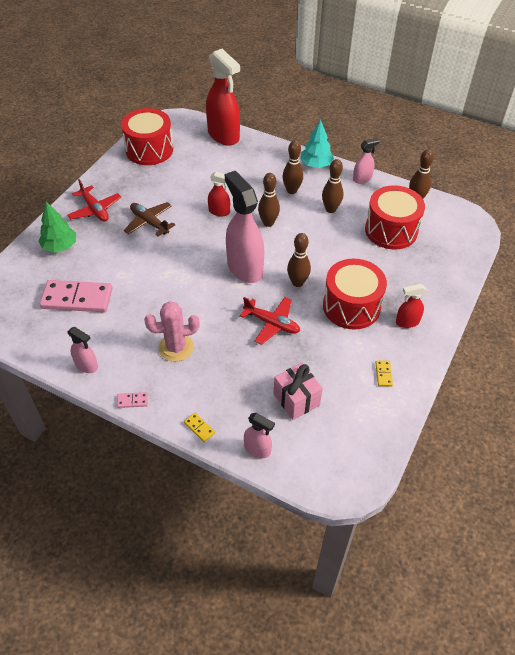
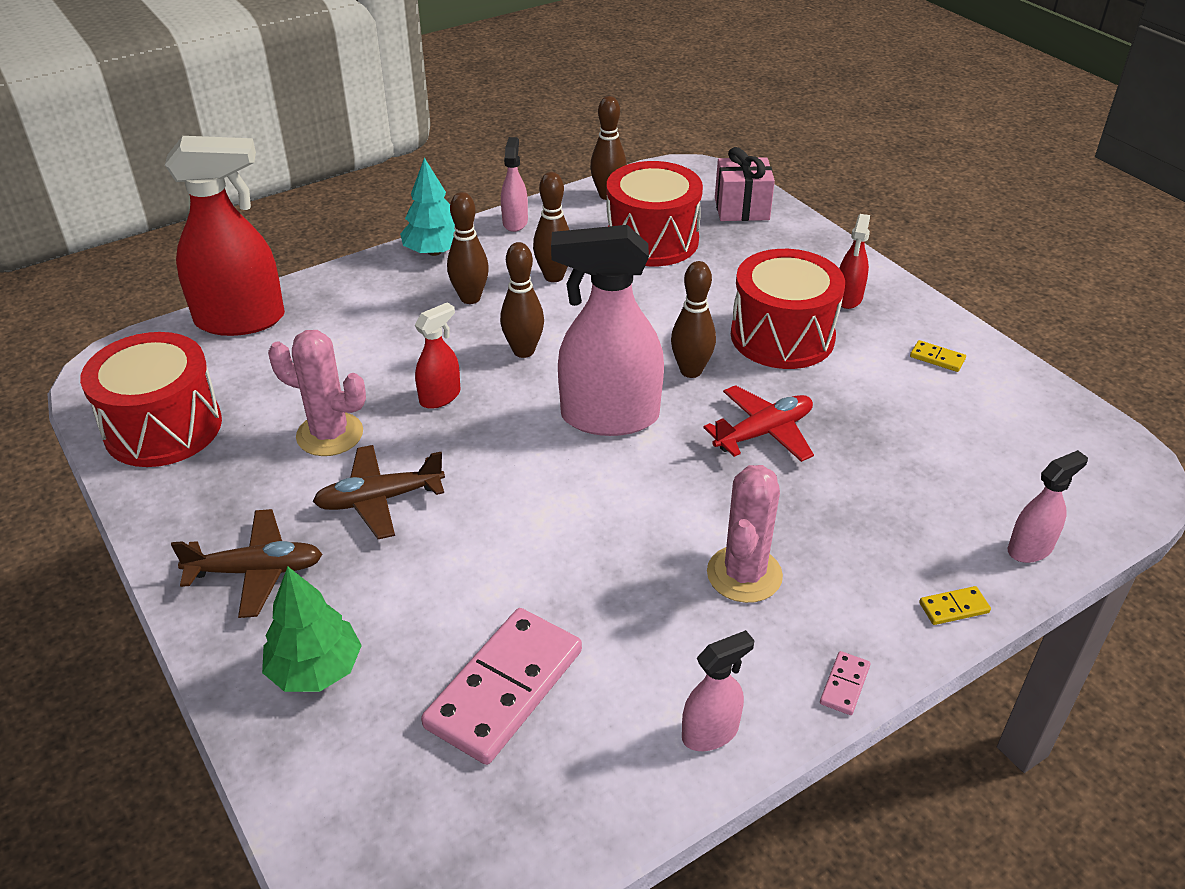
camera: 60 degrees left, 10 degrees down
(95, 209) = (256, 571): red plane -> brown plane
(175, 192) = (330, 434): none -> pink cactus
(296, 399) = (944, 465): pink gift -> pink gift (741, 209)

